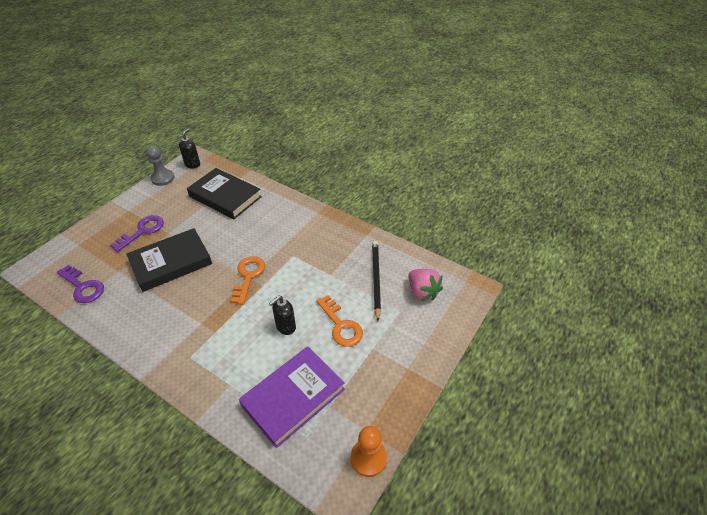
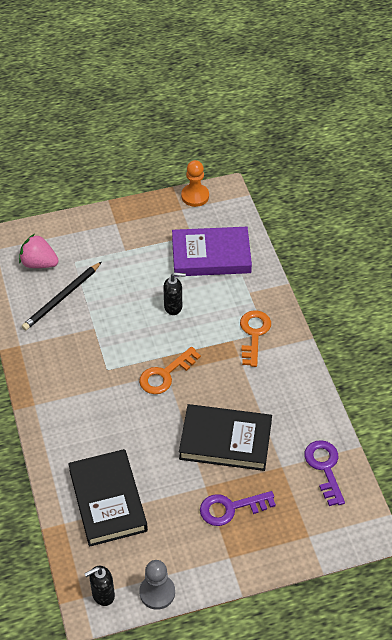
camera: 140 degrees left, 5 degrees up
(341, 325) = (130, 280): orange key -> orange key (254, 334)
(422, 292) = (39, 263): pink strawberry -> pink strawberry turned 75 degrees counterclockwise

